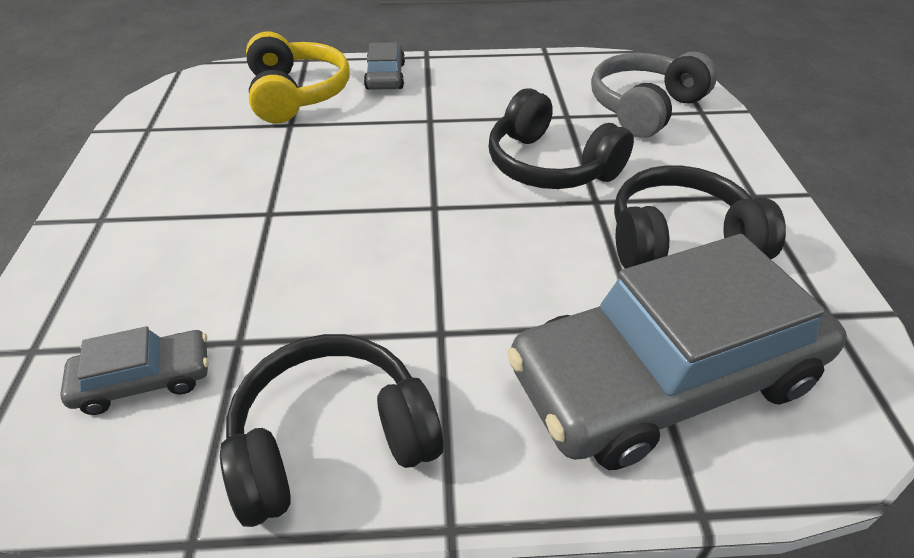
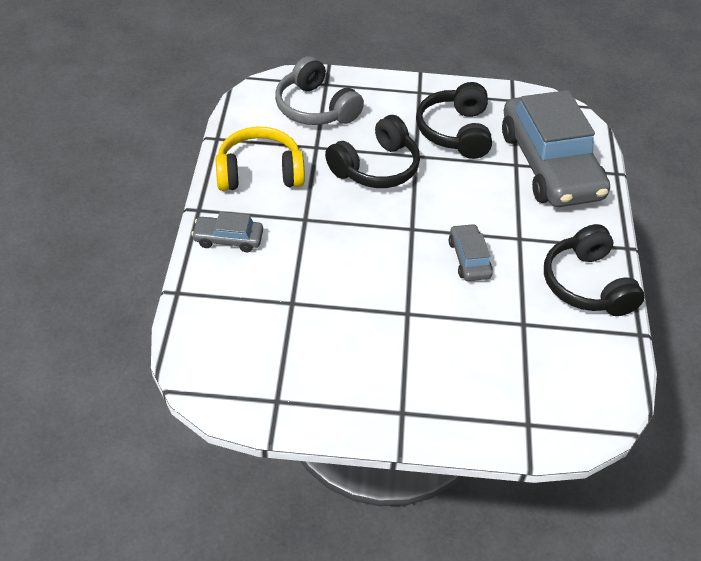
camera: 85 degrees left, 5 degrees up
(144, 380) = (551, 364): grey car -> grey car (469, 259)
(296, 94) = (244, 299): yellow headphones -> yellow headphones (260, 173)

